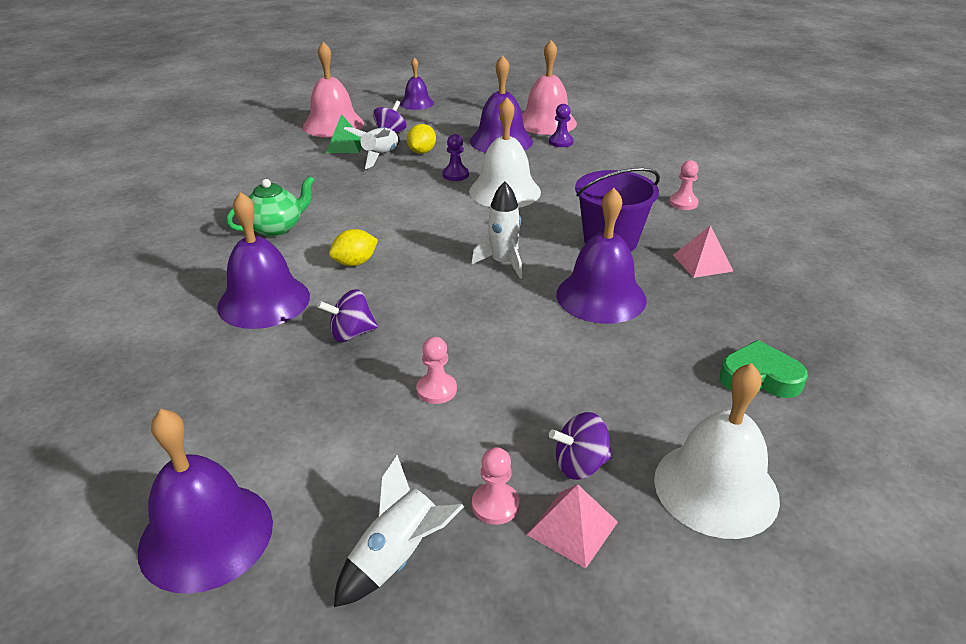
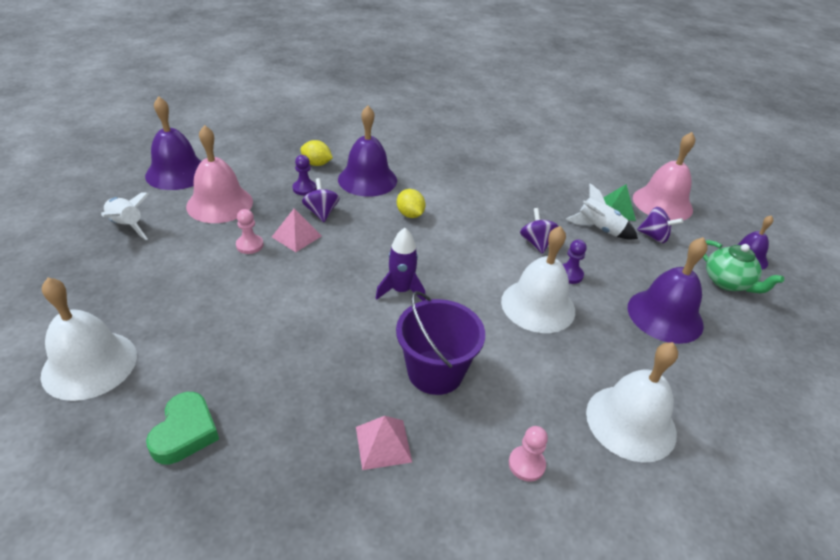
camera: 90 degrees right, 5 degrees up
(276, 228) = (463, 180): green teapot -> green teapot (727, 282)
(422, 152) = (617, 255): yellow lemon -> yellow lemon (316, 164)
(495, 505) = (139, 261): pink pawn -> none
(503, 263) = (401, 290): white rocket -> purple rocket
(546, 122) = (741, 364): pink bell -> pink bell (220, 204)
(561, 142) = (681, 369): purple pawn -> purple pawn (304, 188)
(572, 528) = (103, 289): pink pyramid -> pink pyramid (296, 236)
(580, 465) = (149, 300): purple spinning top -> purple spinning top (536, 243)
(601, 296) = (337, 346): purple bell -> none
(622, 164) = (631, 422): none -> white bell

